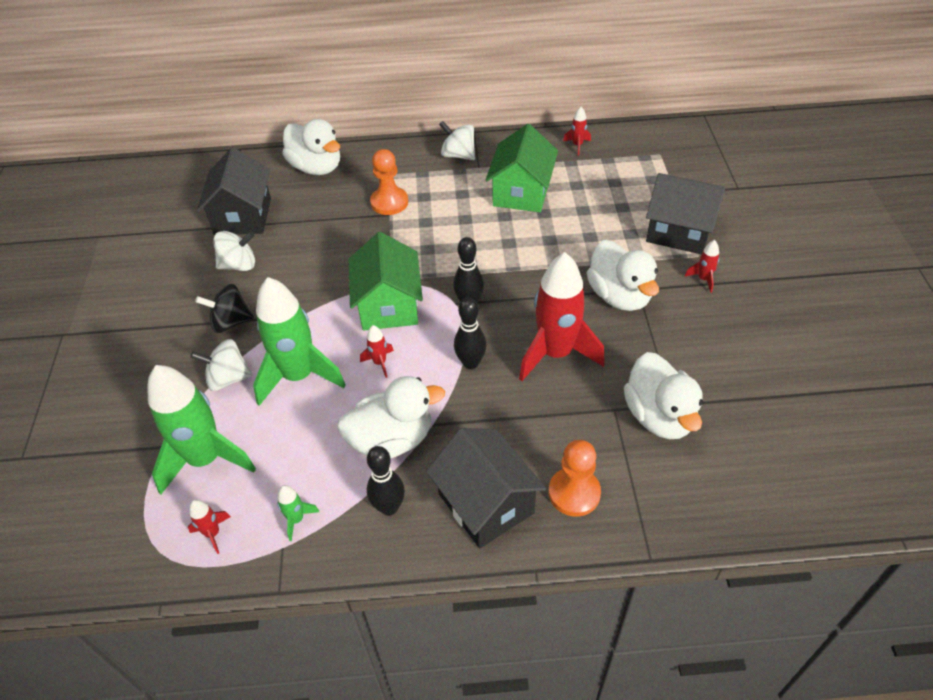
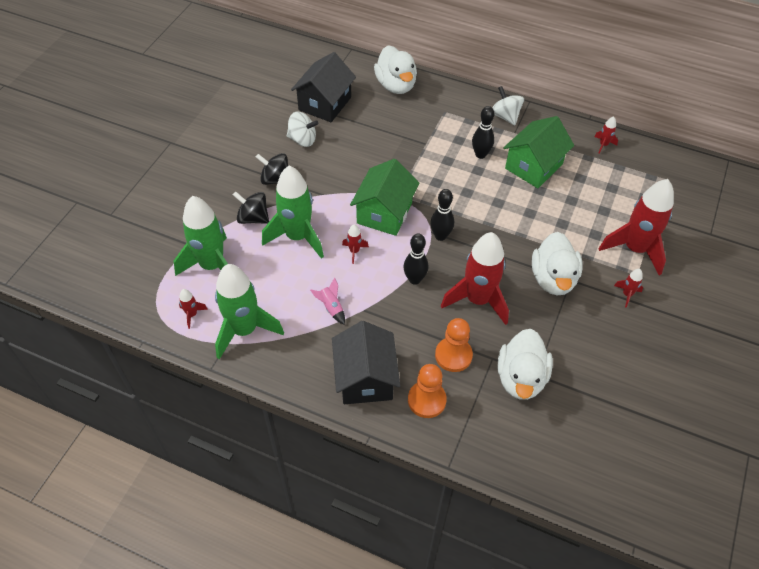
camera: 25 degrees right, 5 degrees up
(228, 378) = (253, 218): white spinning top -> black spinning top
(296, 519) = (244, 330): green rocket -> green rocket, size x2.42
(389, 202) = (431, 134): orange pawn -> orange pawn (453, 355)
(389, 507) = (303, 350): black bowling pin -> black bowling pin (480, 154)
(391, 440) = (331, 307): white duck -> pink rocket
(679, 232) = (635, 249): black house -> red rocket

